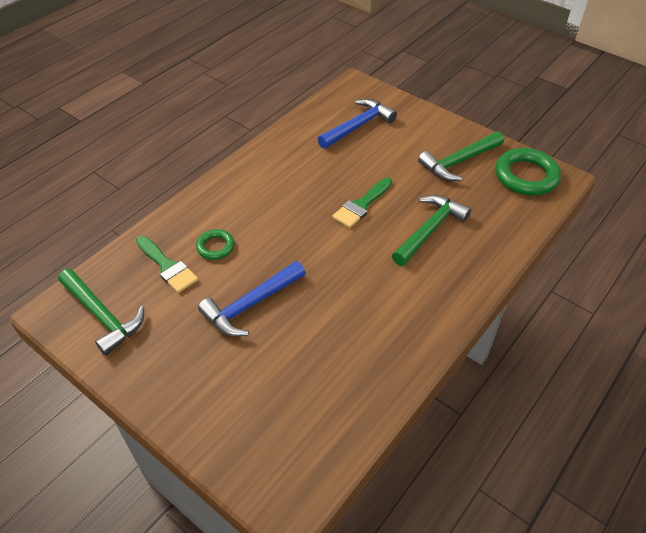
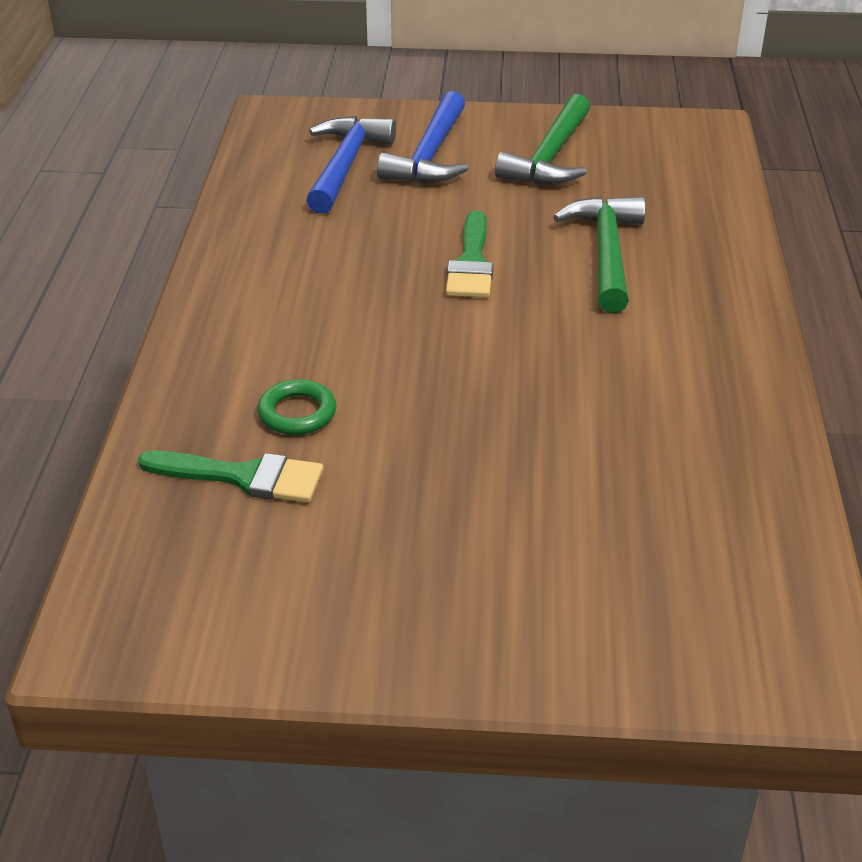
camera: 35 degrees left, 10 degrees down
(103, 316) = (207, 600): green hammer -> none
(251, 305) = (452, 462): blue hammer -> blue hammer (430, 155)
(526, 176) = (660, 141): green ring -> none

